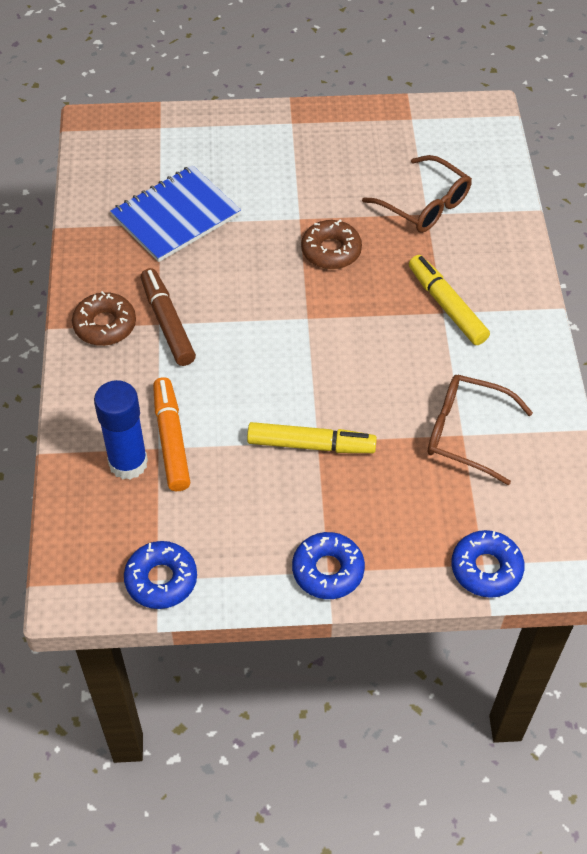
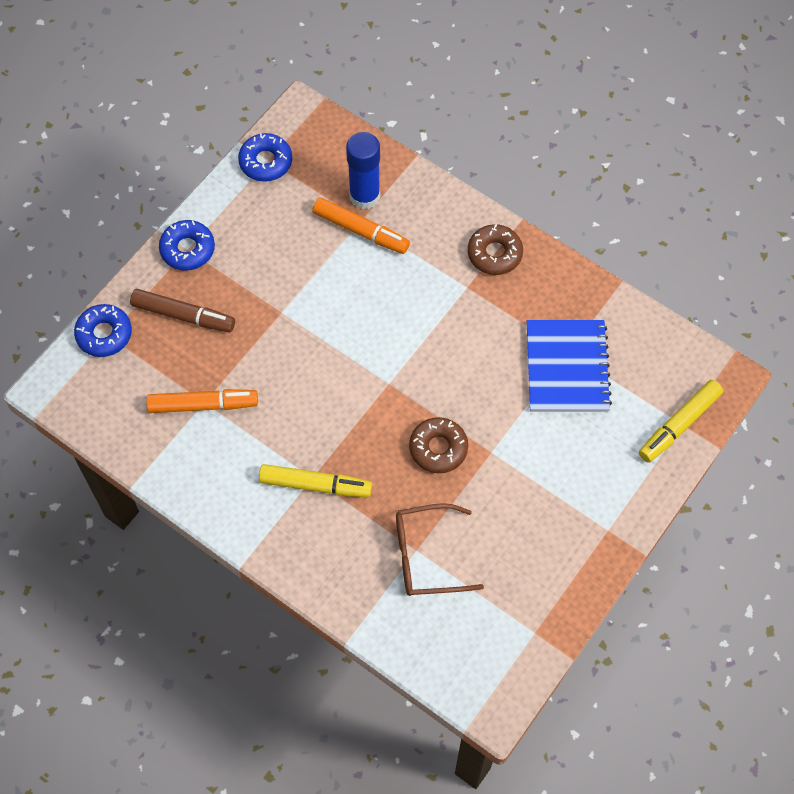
camera: 130 degrees right, 10 degrees up
(167, 323) = (463, 292): brown marker -> brown marker (183, 315)
(311, 445) = (282, 306): yellow marker -> yellow marker (679, 425)
(466, 433) = (203, 405): brown glasses -> orange marker

